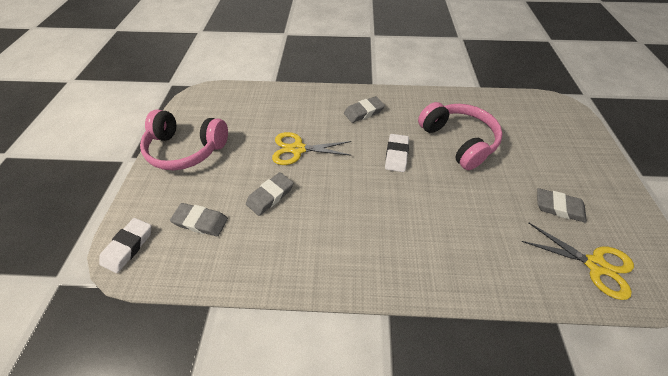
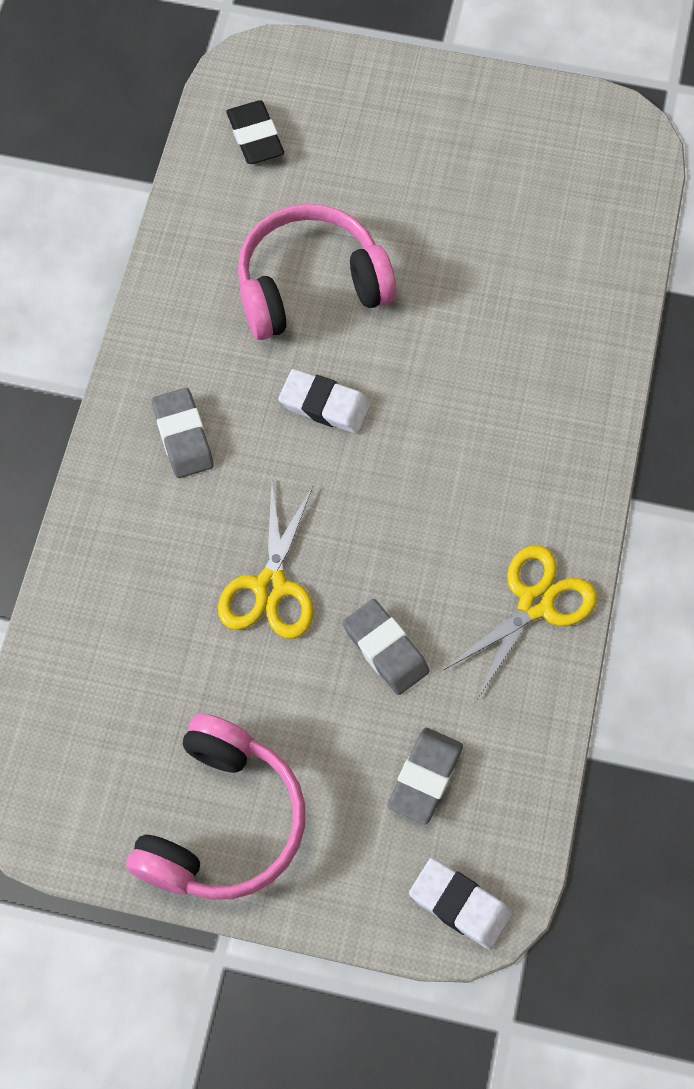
camera: 80 degrees left, 15 degrees up
(525, 112) = (255, 137): none -> black eraser
(558, 207) = (489, 196): grey eraser -> none
(595, 265) = (593, 202): yellow scissors -> yellow scissors (535, 604)

